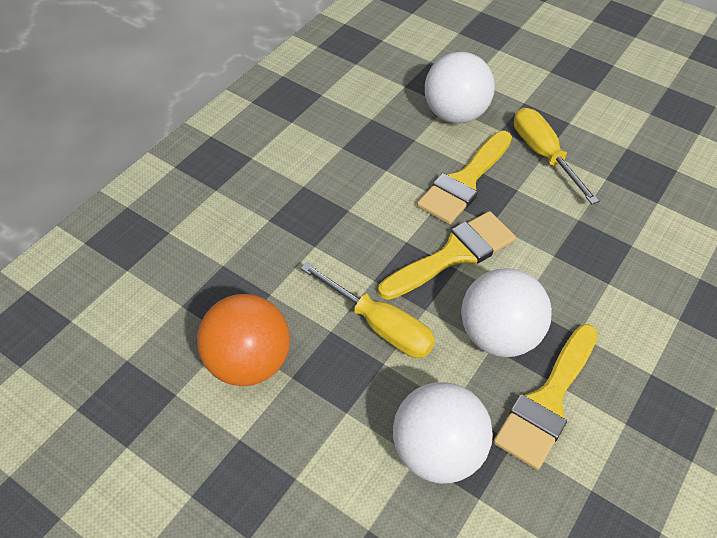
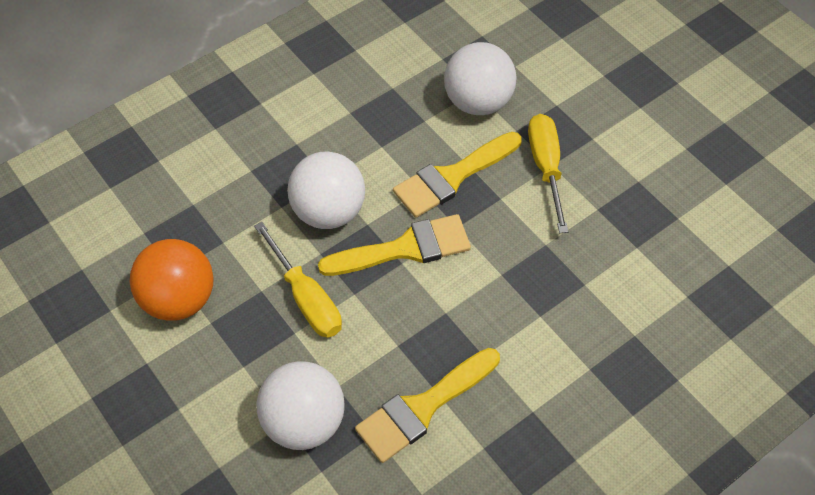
camera: 20 degrees right, 5 degrees up
(498, 335) = (408, 336): white ball -> white ball (329, 211)

